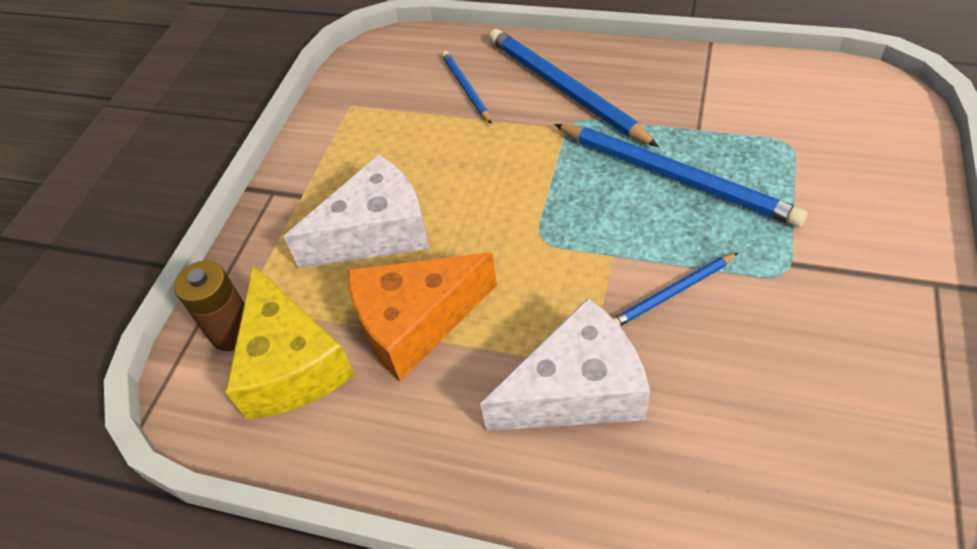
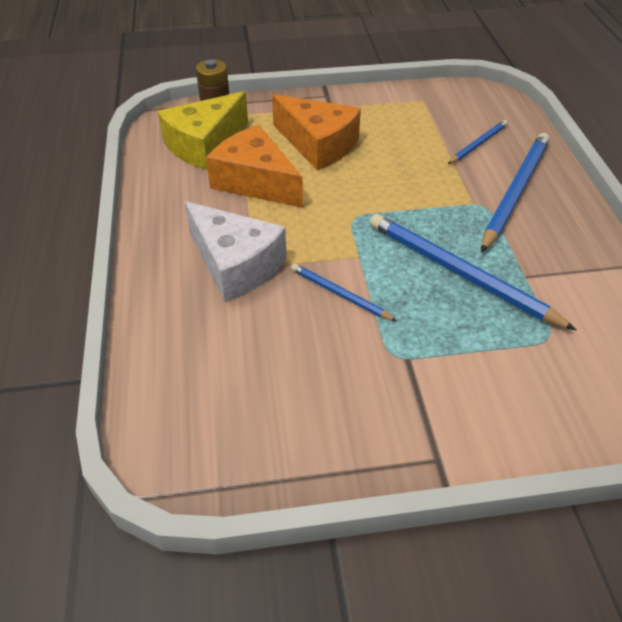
camera: 60 degrees right, 5 degrees down
(376, 232) = (318, 145): white cheese -> orange cheese
(676, 177) = (460, 273): blue pencil -> blue pencil turned 120 degrees clockwise

